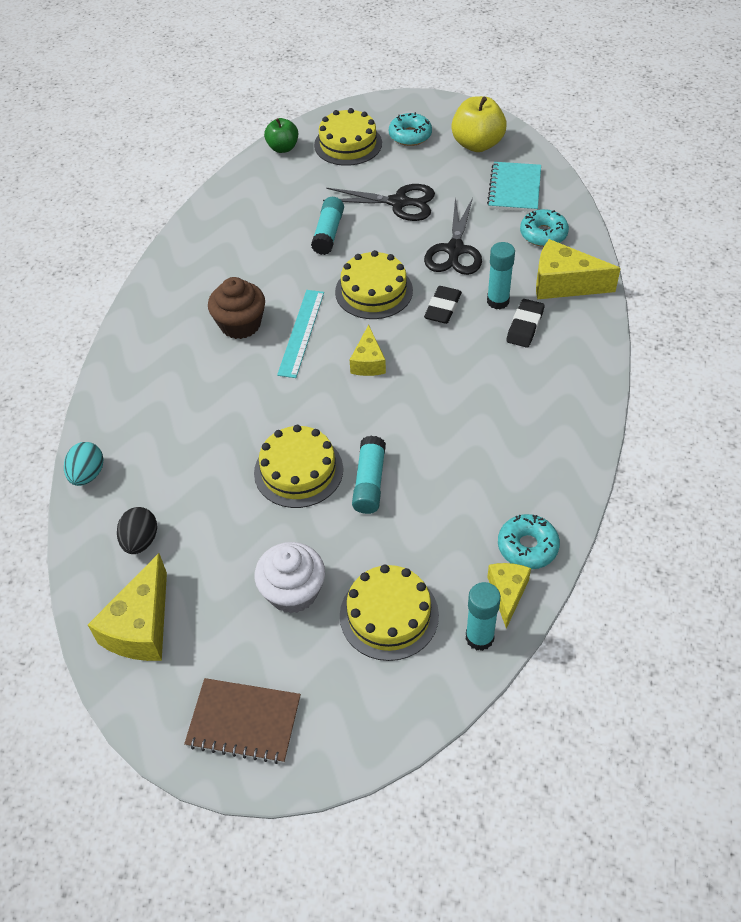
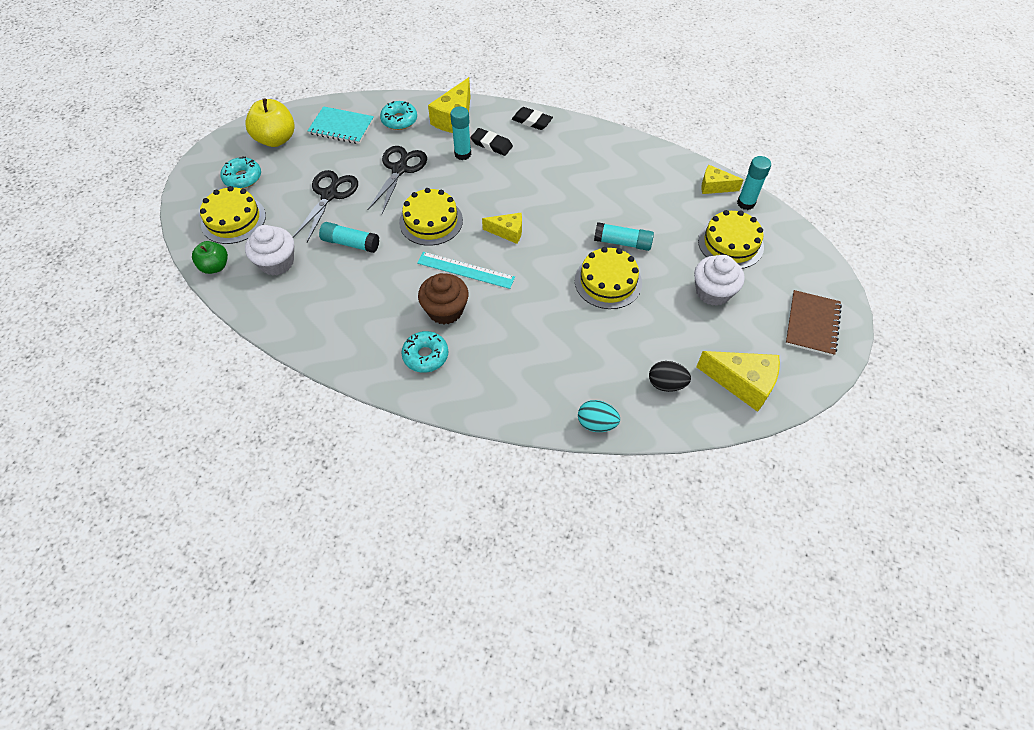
camera: 85 degrees left, 5 degrees up
(293, 186) = (277, 262): none -> white cupcake
(443, 308) = (461, 184): black eraser -> black eraser (532, 121)
(455, 250) = (399, 169): black scissors -> black scissors turned 90 degrees counterclockwise
(527, 547) = (680, 172): turquoise donut -> turquoise donut (425, 356)

